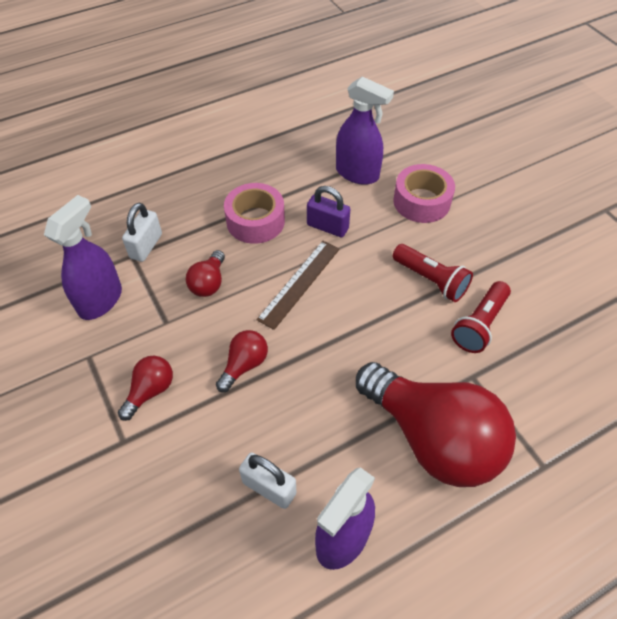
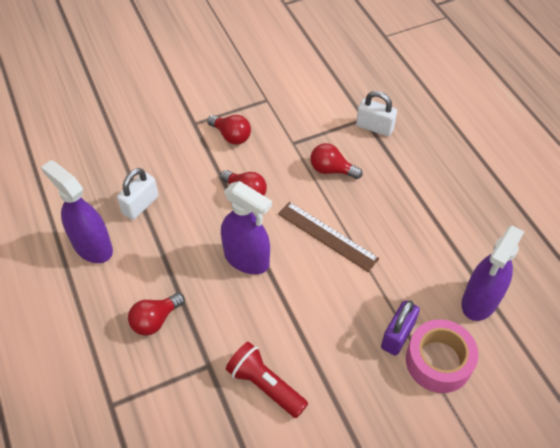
camera: 95 degrees right, 0 degrees up
(100, 300) = (318, 103): purple spray bottle -> purple spray bottle (247, 259)
(255, 221) = (405, 205): pink tape -> none
(327, 227) = (398, 265): purple padlock -> purple padlock (397, 335)
(431, 280) = (324, 350): red flashlight -> none
(433, 438) = (155, 320): red light bulb -> red light bulb, size x0.43

